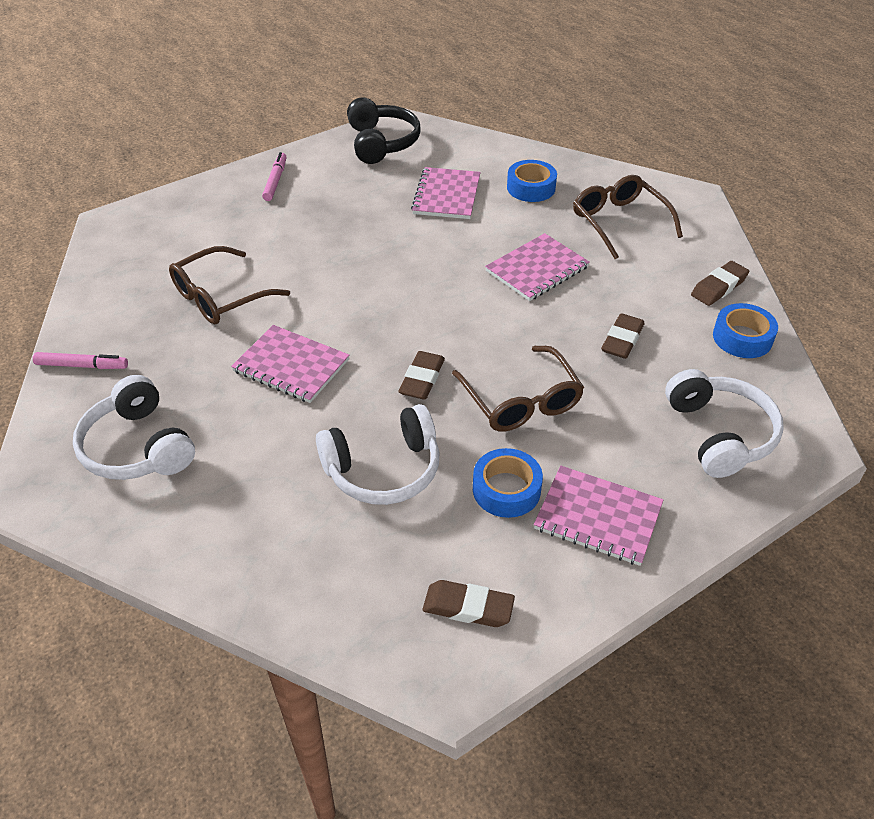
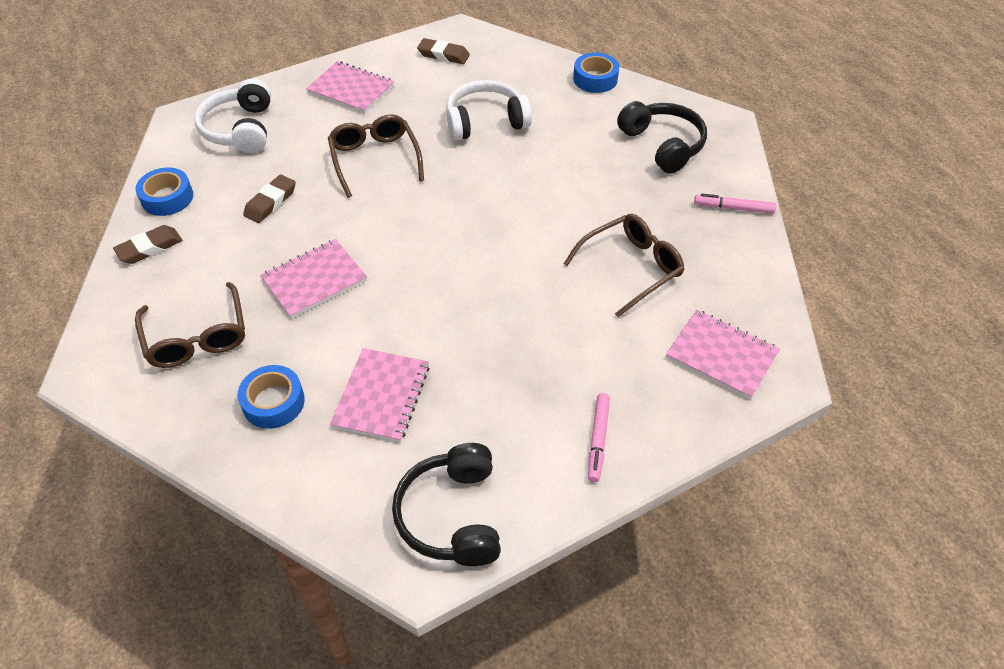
camera: 175 degrees left, 5 degrees up
(138, 447) = (662, 145): white headphones -> black headphones
(291, 366) = (556, 197): pink notebook -> pink notebook (721, 355)
(422, 379) = (449, 180): brown eraser -> none
(506, 489) = (404, 106): blue tape -> blue tape (595, 79)

